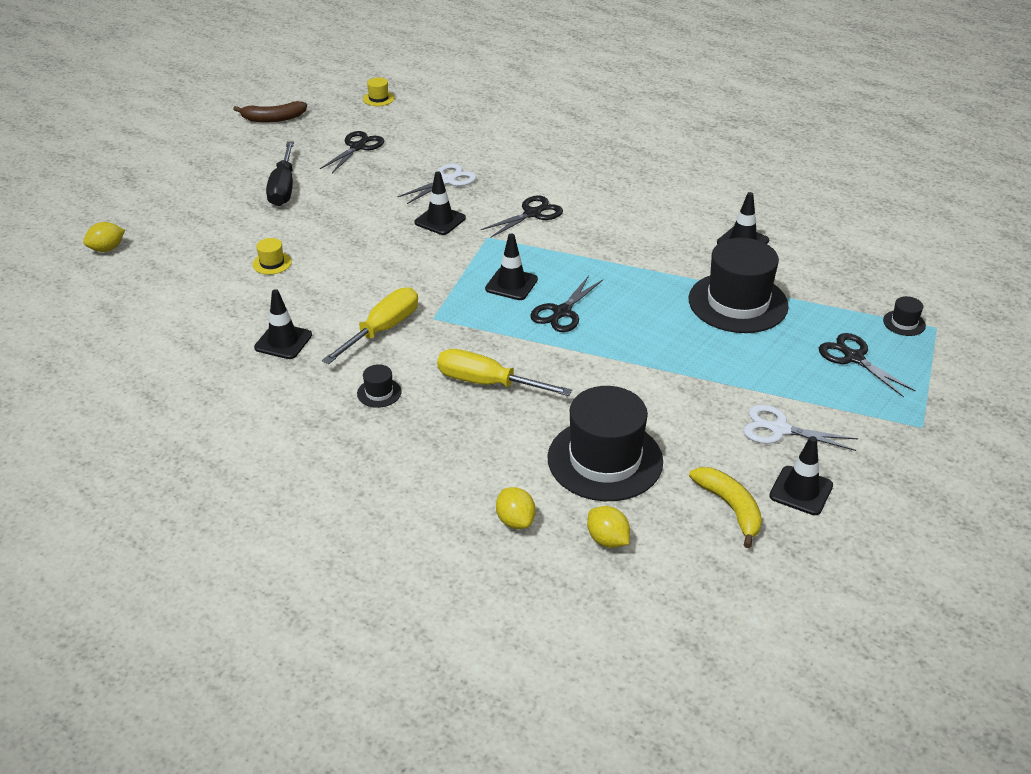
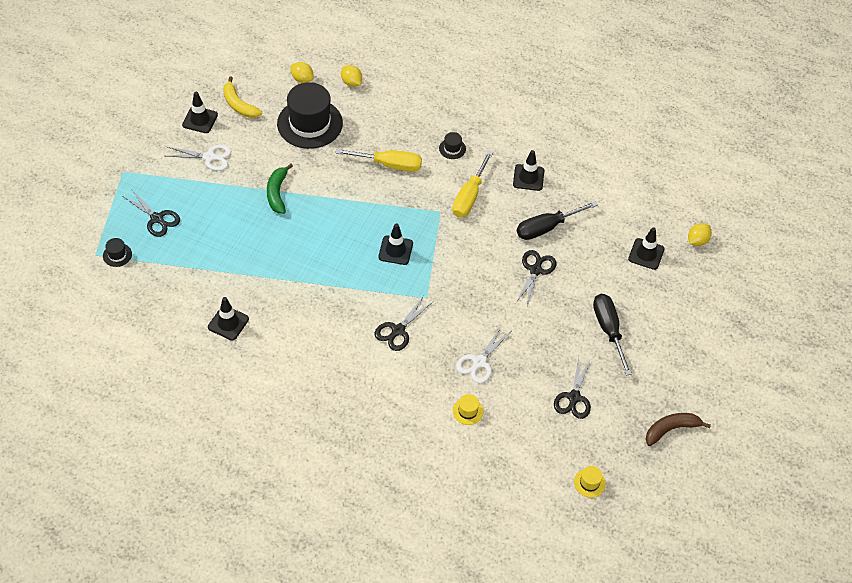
camera: 165 degrees right, 15 degrees up
(272, 263) = (572, 245): yellow hat -> yellow hat (468, 411)
(294, 284) = (547, 227): none -> black screwdriver
(440, 220) = (468, 310): black traffic cone -> black traffic cone (646, 254)
(562, 312) = (354, 229): black scissors -> black scissors (535, 270)
(669, 368) = (277, 193): none -> green banana
(738, 303) = (233, 257): black hat -> none

